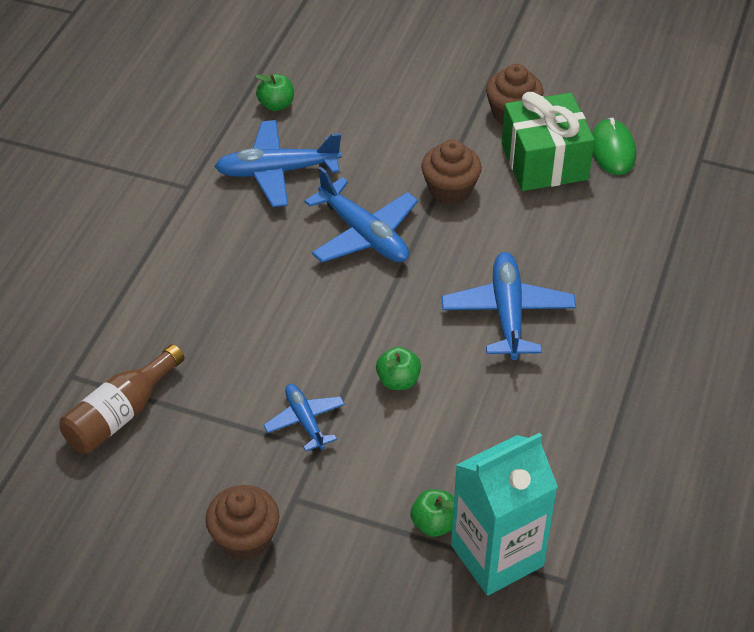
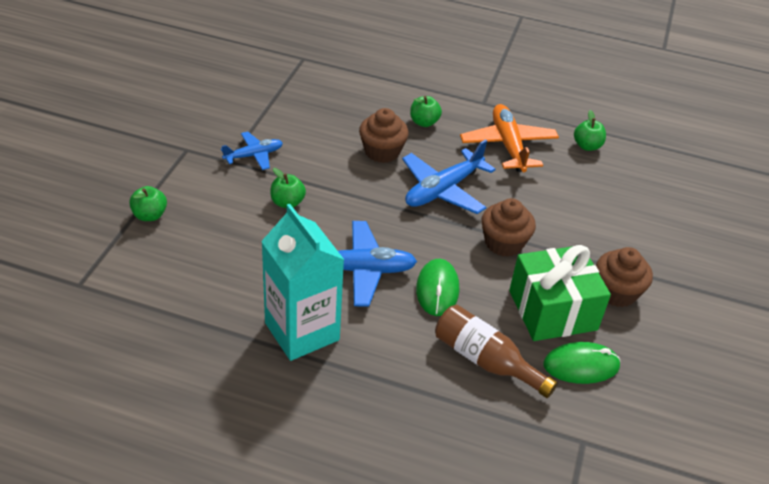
camera: 85 degrees right, 5 degrees down
(120, 414) = (269, 78): brown bottle -> brown bottle (485, 360)
(230, 246) = (424, 122): none -> green apple
(245, 538) = (159, 128): brown cupcake -> brown cupcake (382, 152)
(277, 171) = (508, 145): blue plane -> orange plane
(497, 555) = (113, 246): turquoise carton -> turquoise carton (302, 331)
(528, 247) = (437, 289): none -> green mouse

